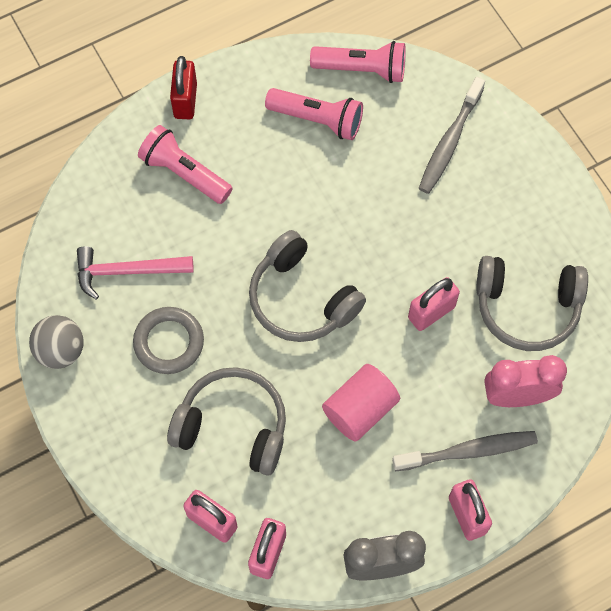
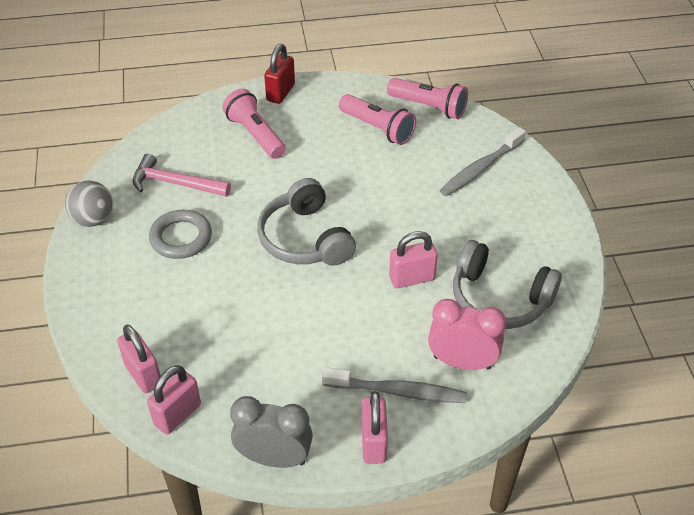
camera: 20 degrees right, 20 degrees down
(232, 427) = (199, 311): grey headphones -> none
(360, 409) = (315, 330): pink cylinder -> none

